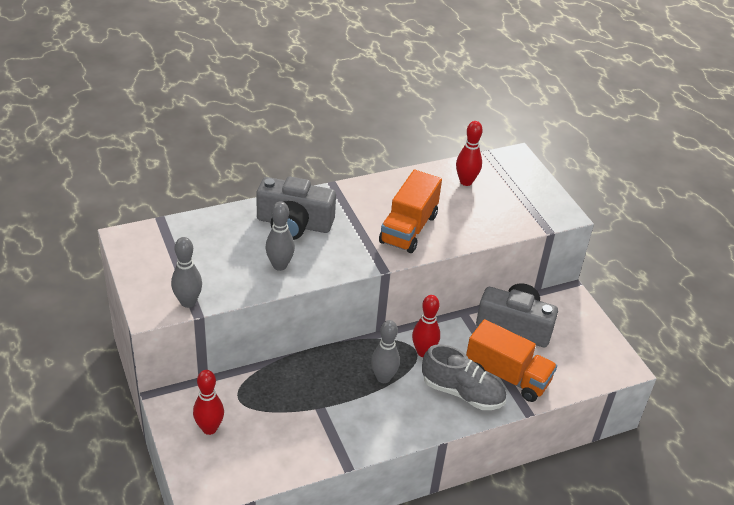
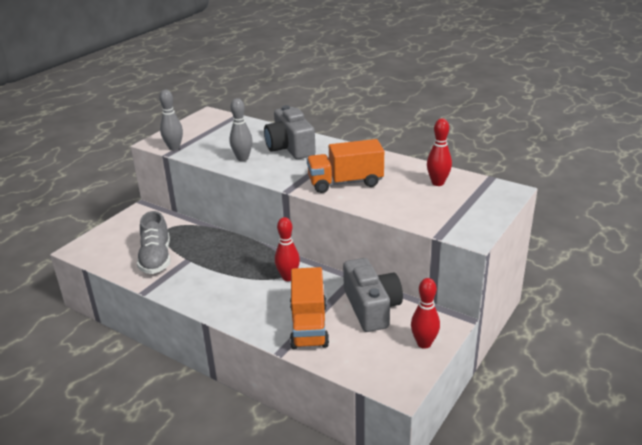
camera: 60 degrees right, 10 degrees down
(209, 428) = (132, 230): red bowling pin -> red bowling pin (424, 343)
(383, 378) = (242, 271): grey bowling pin -> none
(462, 393) = (265, 311): grey shoe -> grey shoe (156, 259)

